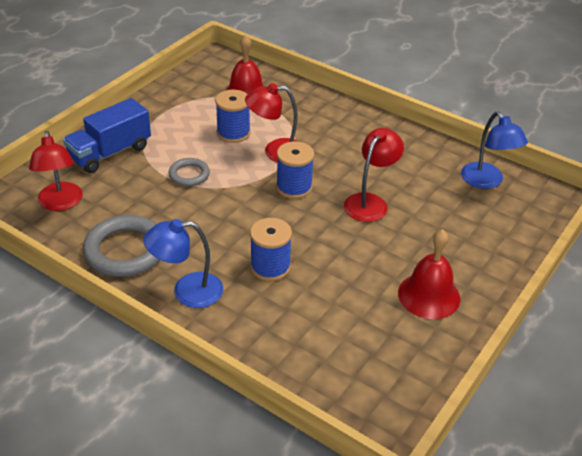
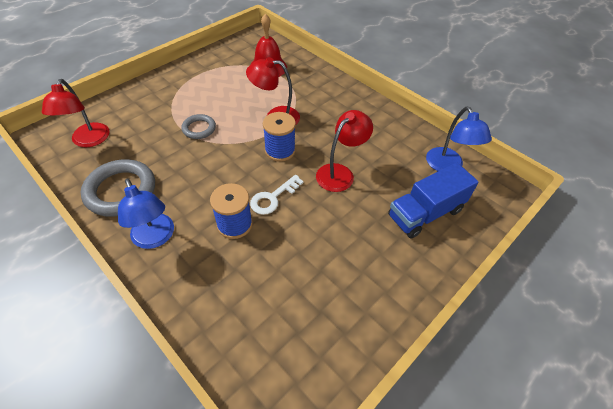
camera: 10 degrees right, 10 degrees up
(110, 153) = (145, 102): blue truck -> blue truck (425, 213)
(187, 291) = (155, 238): blue lamp -> blue lamp turned 120 degrees counterclockwise
(233, 133) = (247, 97): blue spool -> none
(303, 236) = (273, 198): none -> white key
(429, 295) = (367, 275): red bell -> none

